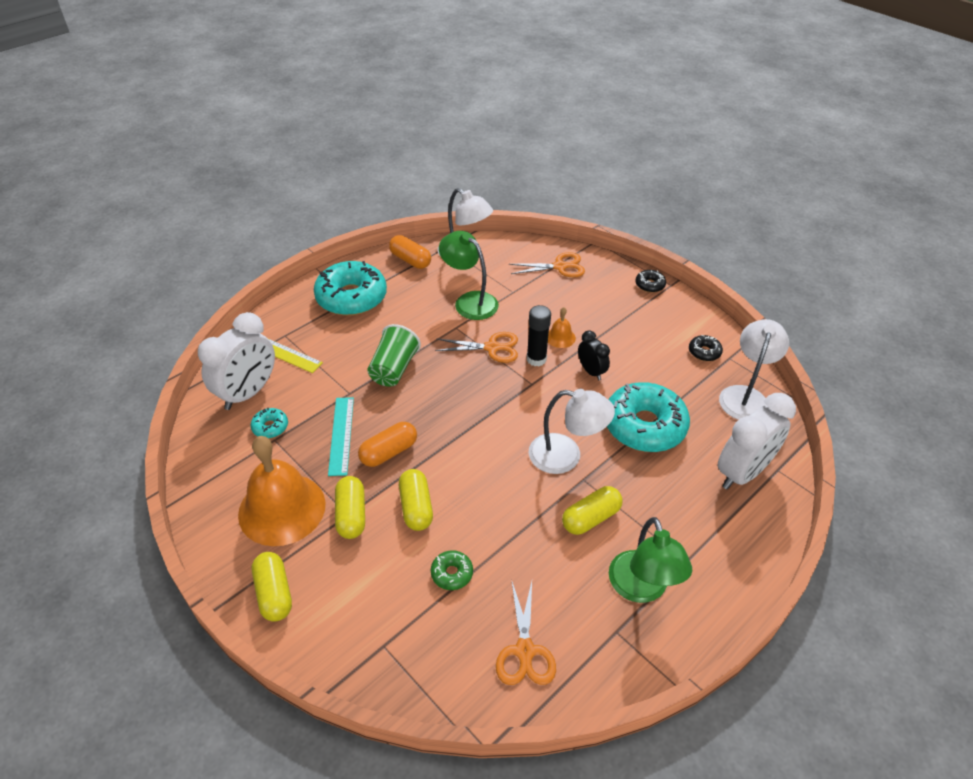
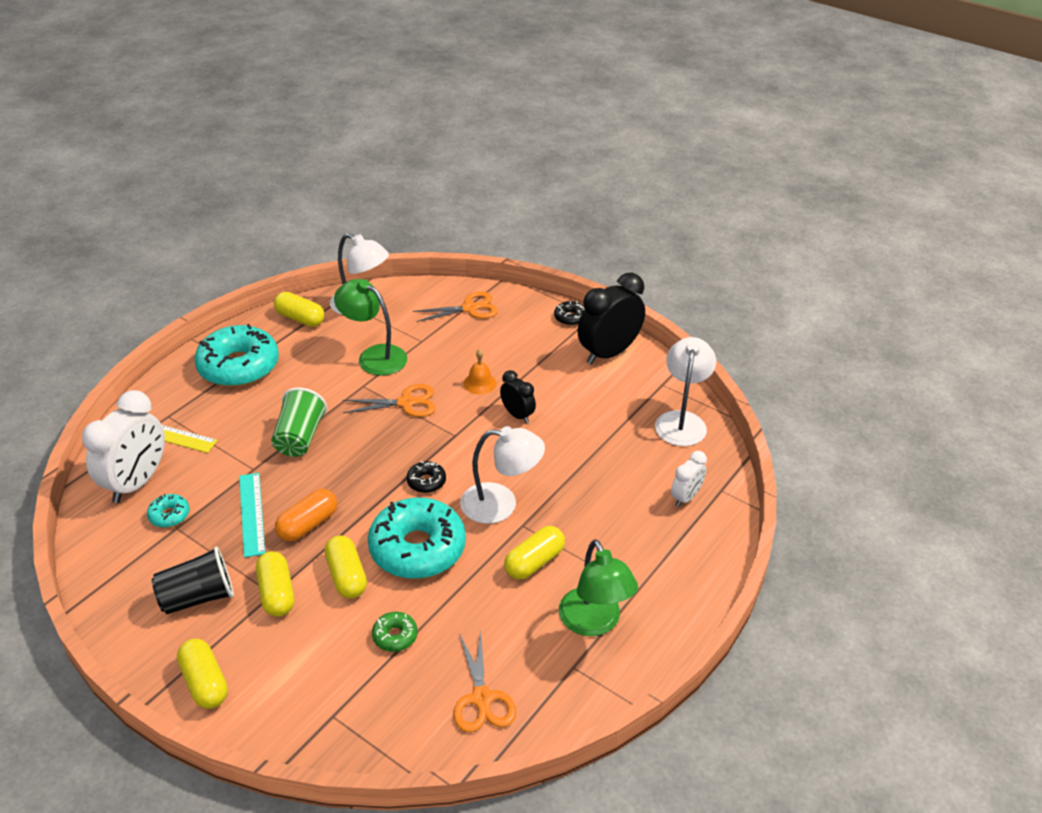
camera: 10 degrees left, 5 degrees down
(282, 509) = (198, 597): orange bell -> black cup
(410, 260) = (300, 319): orange capsule -> yellow capsule
(536, 359) = (456, 409): black glue stick -> none
(644, 426) = (580, 464): turquoise donut -> turquoise donut (417, 548)
(681, 322) = (608, 353): none -> black clock
(704, 352) = (635, 381): black donut -> black donut (426, 481)
(742, 473) = (686, 497): white clock -> white clock, size x0.53

